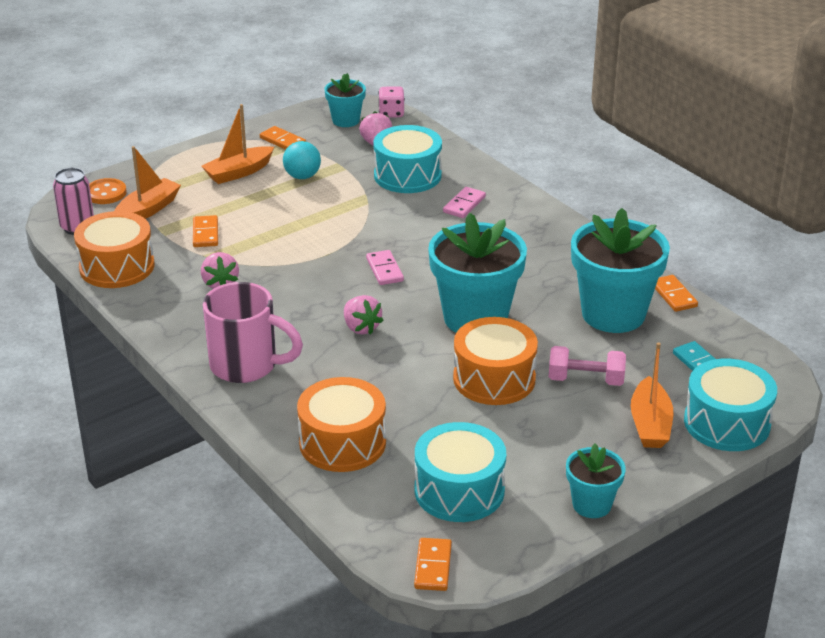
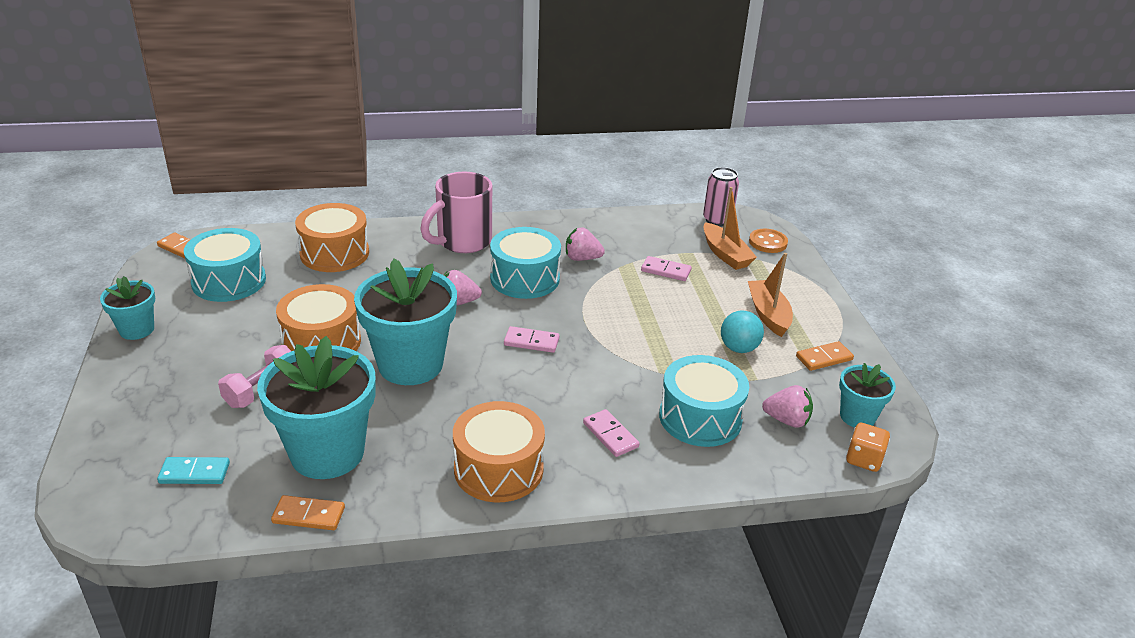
camera: 115 degrees right, 0 degrees up
(117, 267) = (644, 223): orange drum -> orange drum (498, 469)
(205, 233) = (666, 271): orange domino -> pink domino
(391, 113) = (864, 459): pink dice -> orange dice
(650, 424) = (168, 399): orange boat -> none
(726, 423) = (109, 446): turquoise drum -> turquoise drum (525, 278)

